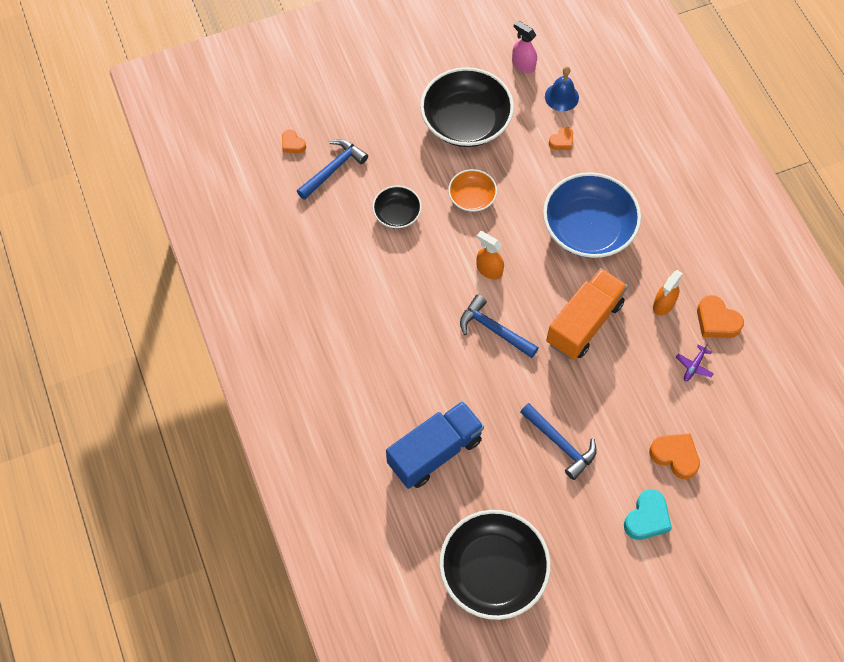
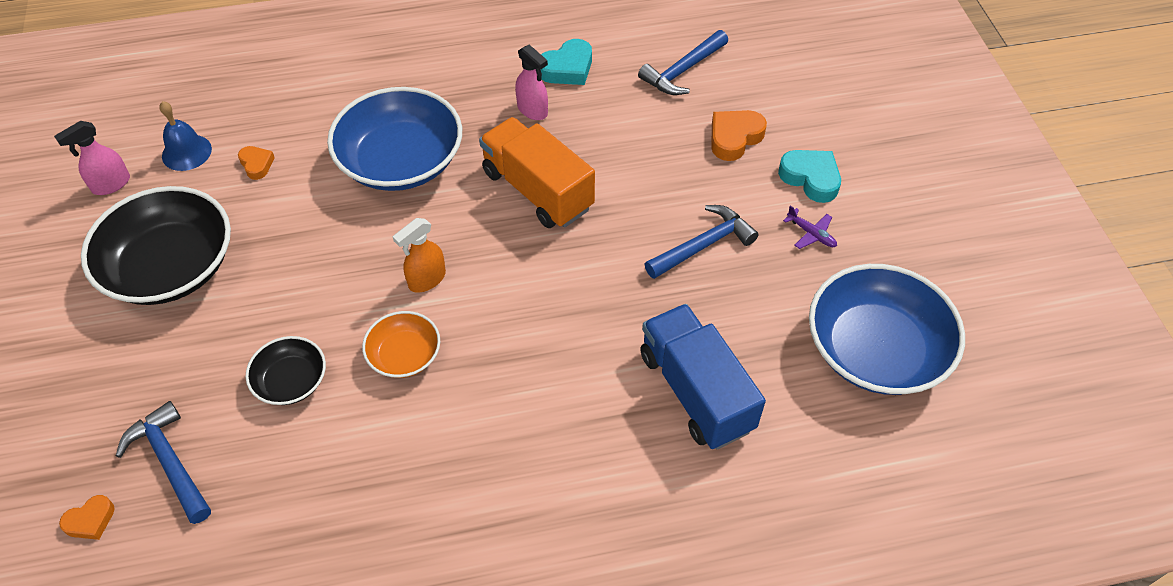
camera: 80 degrees left, 10 degrees down
(472, 197) = (302, 280): orange bowl -> orange bowl (404, 355)
(493, 329) = (521, 290): blue hammer -> blue hammer (682, 71)
(493, 571) = (875, 349): black bowl -> blue bowl
(663, 304) = (532, 110): orange spray bottle -> pink spray bottle
(694, 366) = (621, 99): purple plane -> purple plane (811, 234)
(716, 321) = (567, 68): orange heart -> turquoise heart

